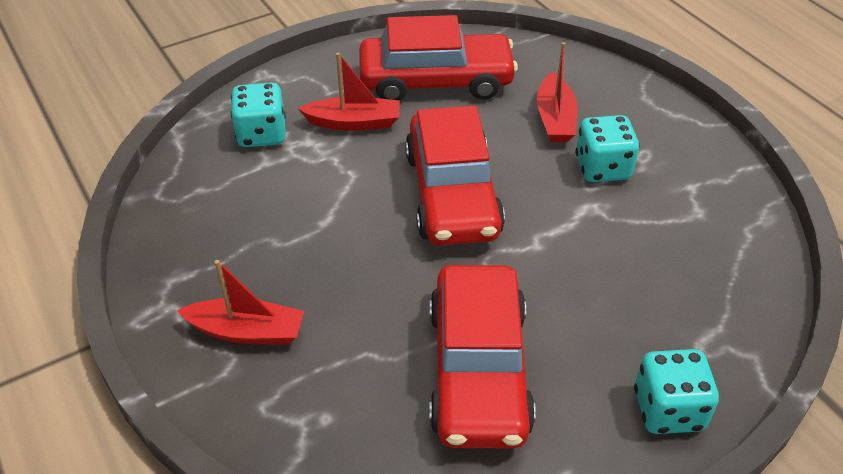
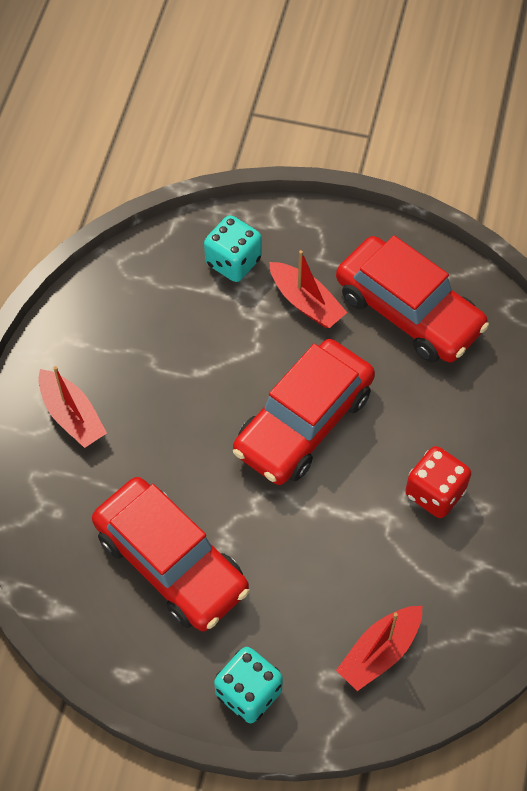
camera: 45 degrees right, 15 degrees up
(478, 370) = (171, 562): red car -> red car turned 90 degrees counterclockwise
(555, 119) = (455, 420): red boat -> red boat (379, 652)
(602, 168) = (435, 492): turquoise dice -> red dice

